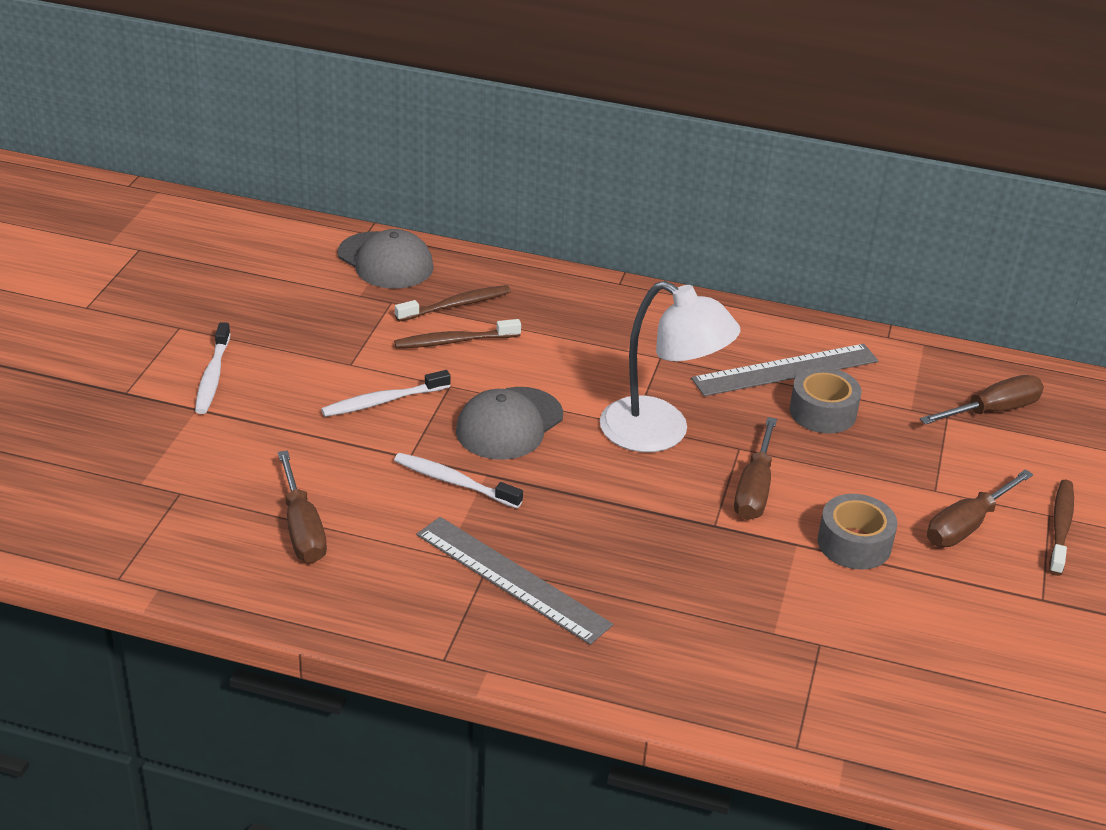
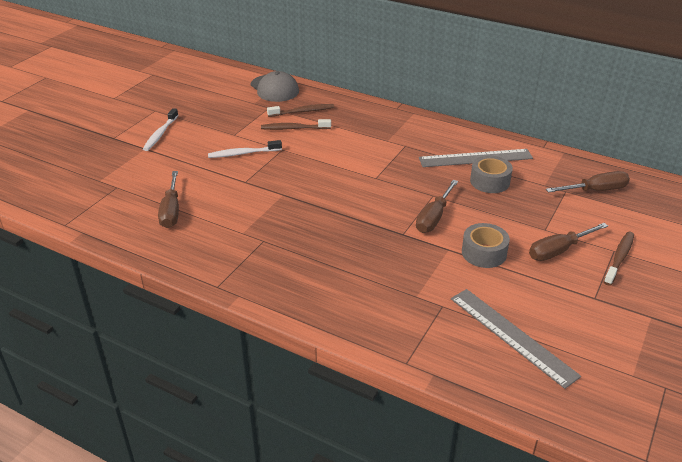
camera: 15 degrees right, 0 degrees up
(454, 482) = (263, 196): white toothbrush -> none
(509, 424) = (306, 171): grey cap -> none
(512, 579) = (274, 249): grey ruler -> grey ruler (512, 336)
(660, 433) = (390, 183): white lamp -> none

